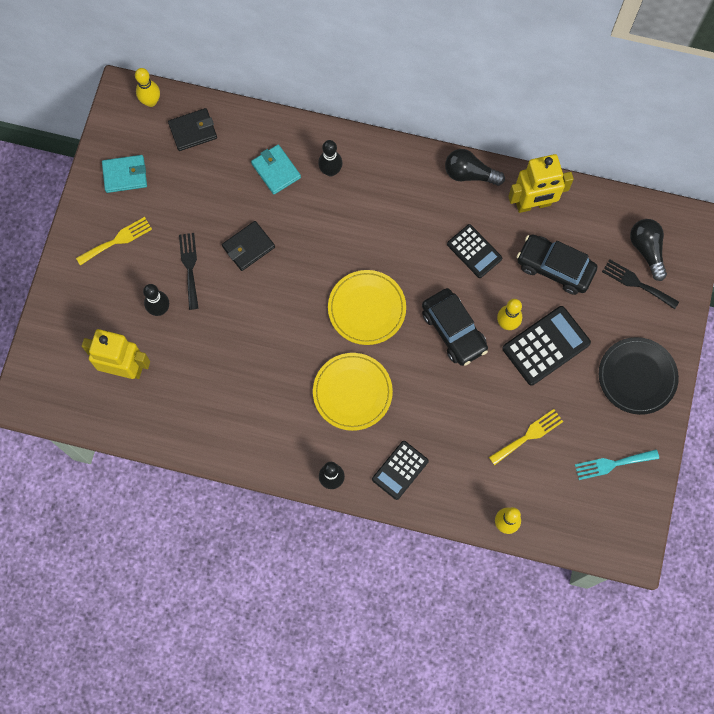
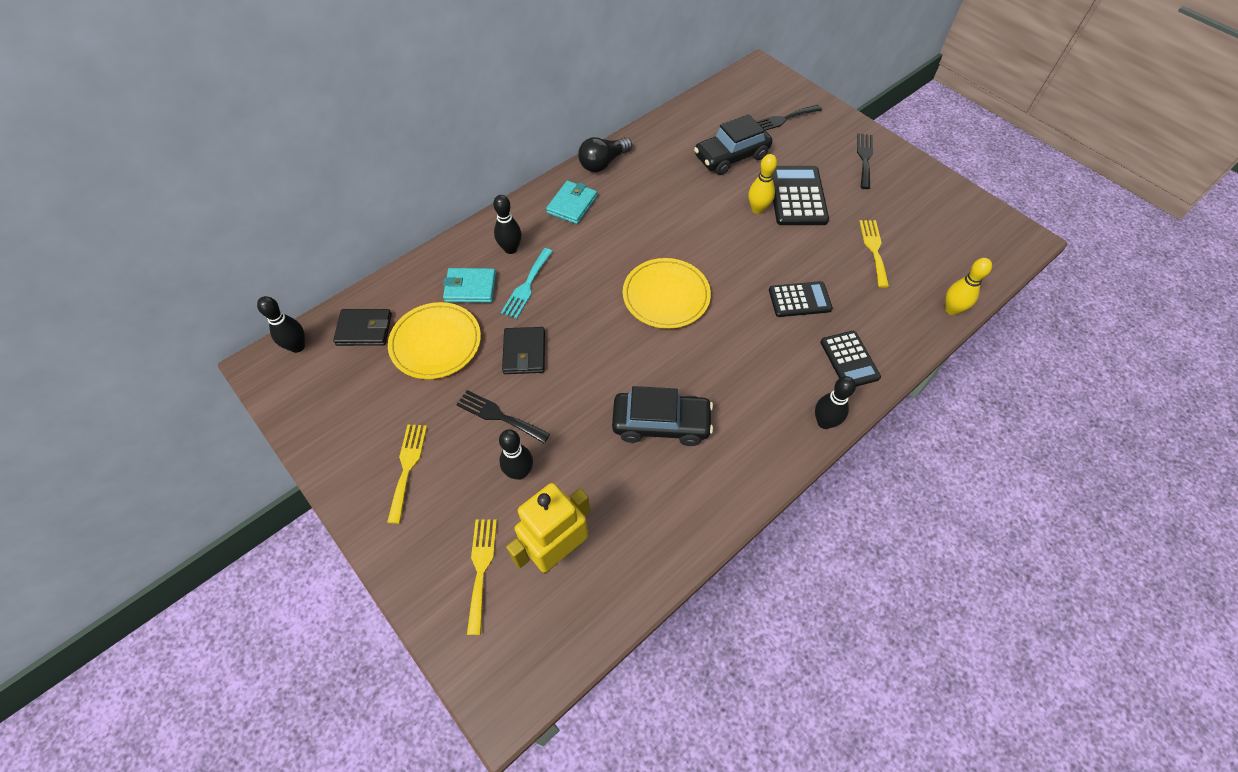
camera: 55 degrees left, 15 degrees down
(85, 332) = (481, 568): none -> yellow fork
(125, 175) = (346, 416): turquoise wallet -> turquoise wallet (572, 205)
(151, 101) = (297, 346): yellow bowling pin -> black bowling pin
(193, 131) = (364, 329): black wallet -> black wallet turned 75 degrees clockwise
(352, 392) = (742, 353): yellow plate -> yellow plate (436, 343)
(454, 330) = (737, 247): black car -> black car (661, 423)
(474, 251) = (674, 195): black calculator -> black calculator (799, 299)
(533, 204) = (665, 141): yellow robot -> none
(612, 464) = (935, 211): turquoise fork -> turquoise fork (526, 286)
(637, 377) = (864, 158): black plate -> black fork
(647, 250) = (759, 101): black light bulb -> none

